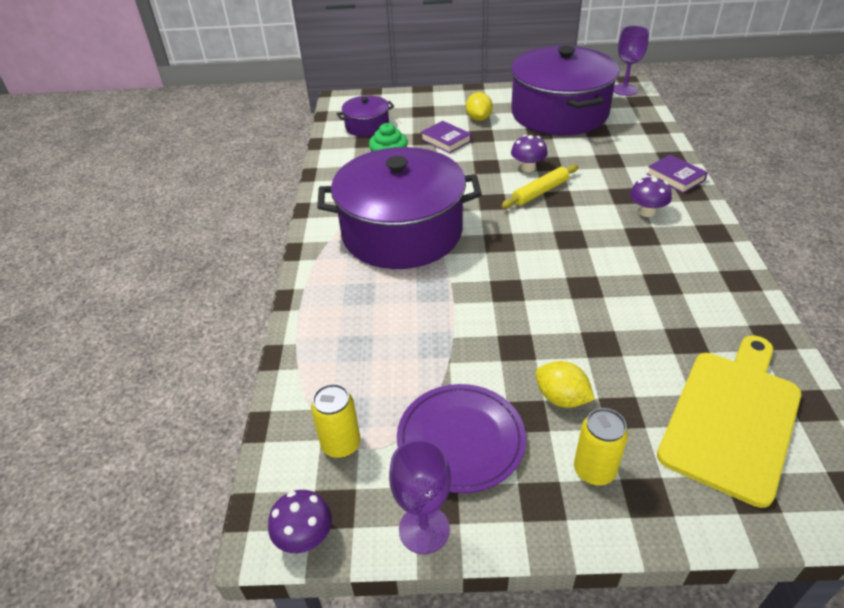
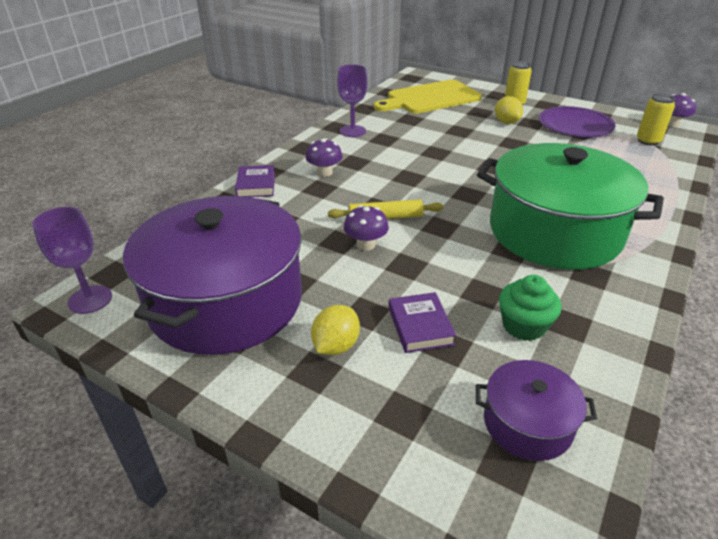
camera: 150 degrees left, 5 degrees down
(402, 232) = (554, 231): purple pot -> green pot
(424, 529) = (609, 112): purple goblet -> purple goblet (352, 131)

